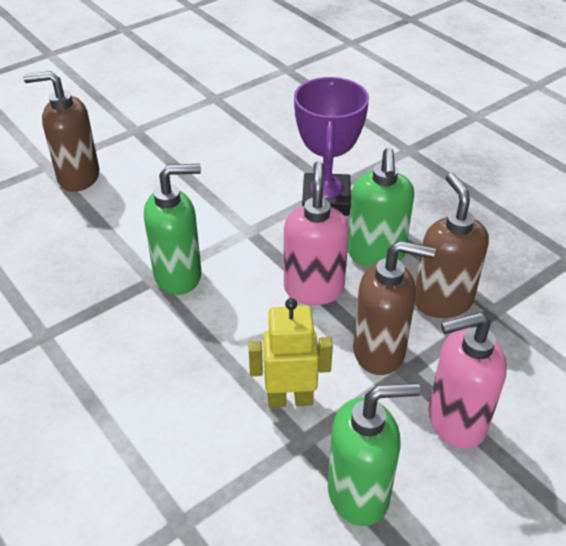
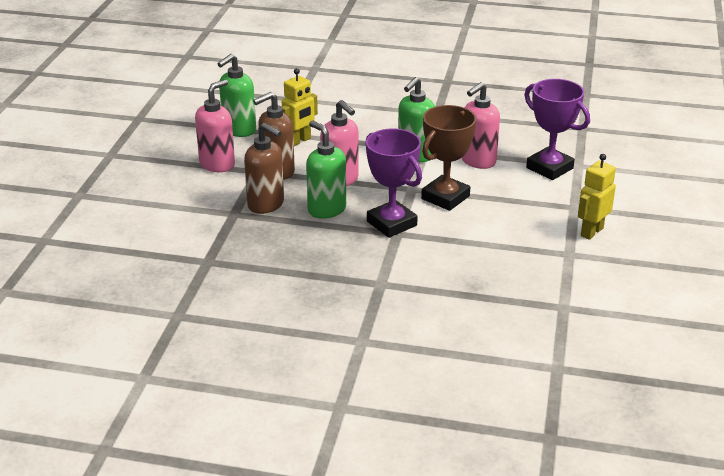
camera: 140 degrees right, 10 degrees down
(78, 177) = (549, 168): brown soap dispenser -> purple trophy
(128, 226) = (477, 161): none -> pink soap dispenser
(165, 104) = (591, 232): none -> yellow robot
(231, 200) = (445, 197): none -> brown trophy

